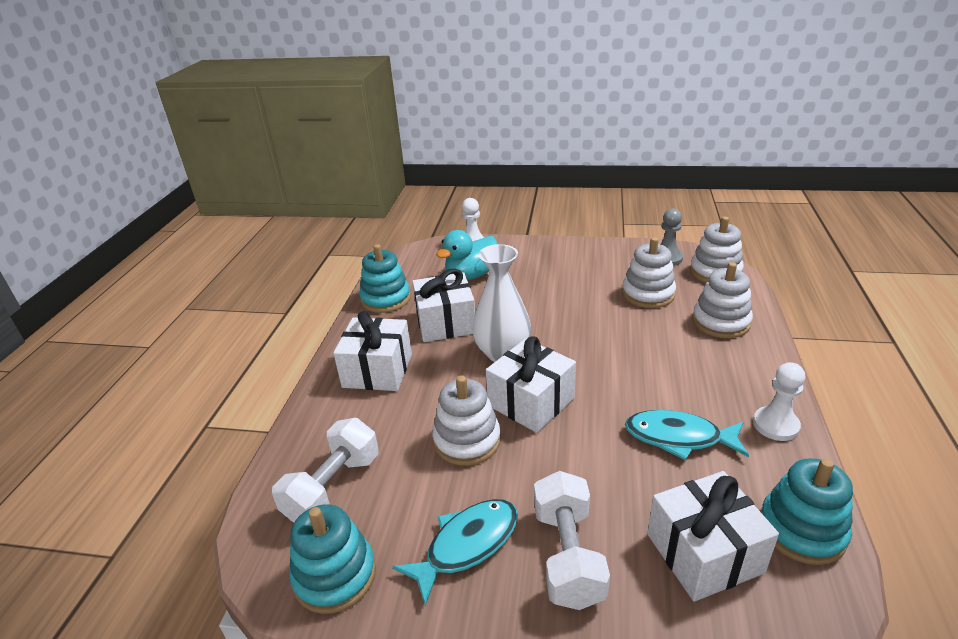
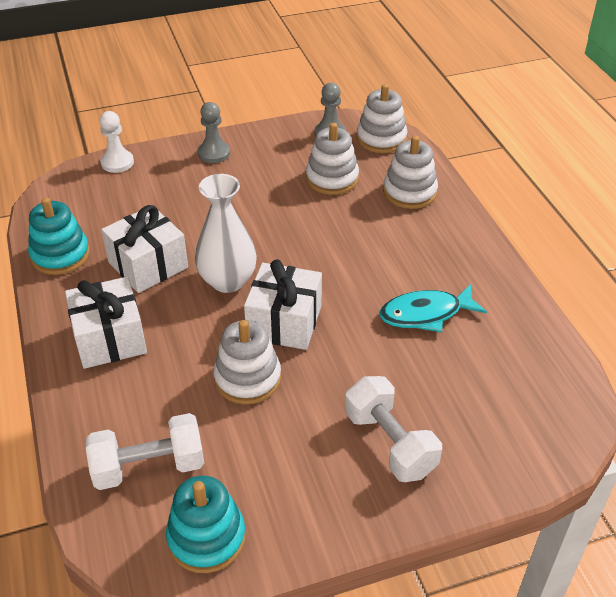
camera: 30 degrees left, 10 degrees up
(333, 488) = (149, 467): white dumbbell -> white dumbbell turned 75 degrees clockwise
(467, 545) = (305, 467): turquoise fish -> none
(471, 275) = (140, 201): turquoise duck -> none
(554, 253) = (214, 153): none -> grey pawn
(704, 553) = (487, 402): white gift -> none
(775, 425) = (493, 278): white pawn -> none
(802, 530) = (544, 358): turquoise stacking toy -> none

